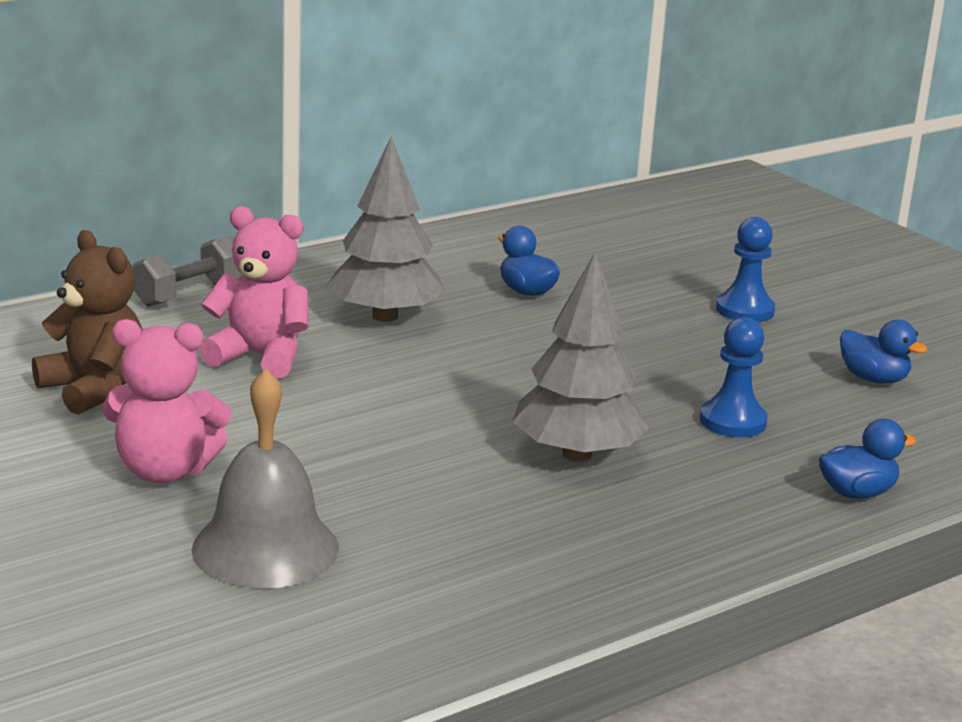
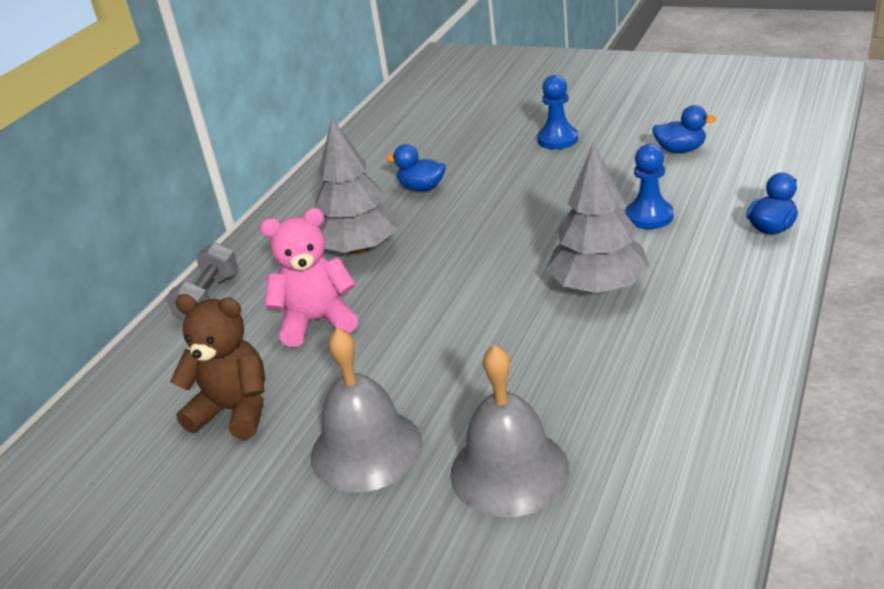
camera: 25 degrees left, 10 degrees up
(165, 471) = (366, 449): pink teddy bear -> grey bell

